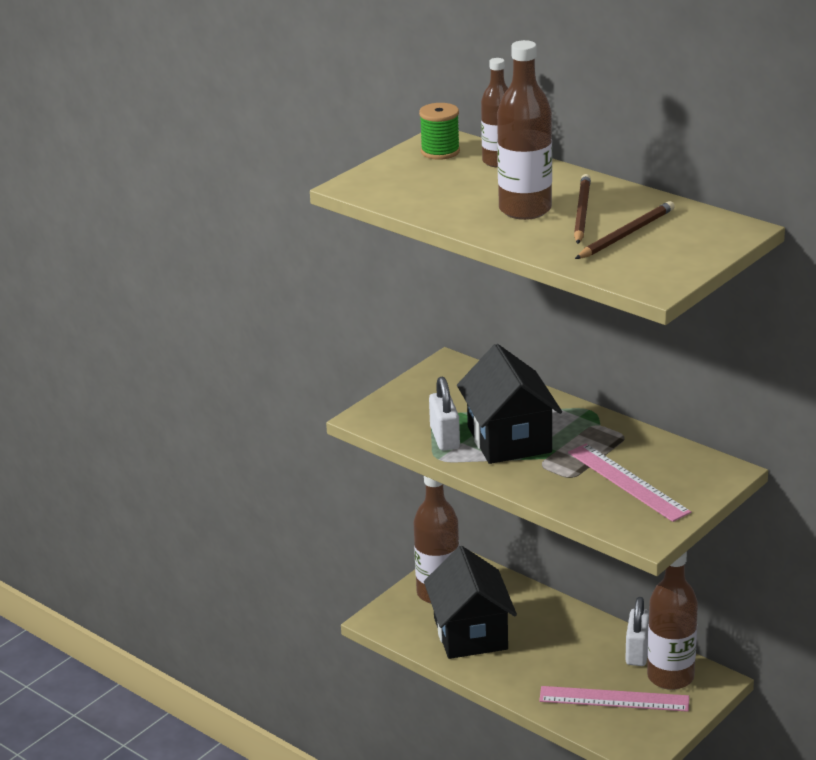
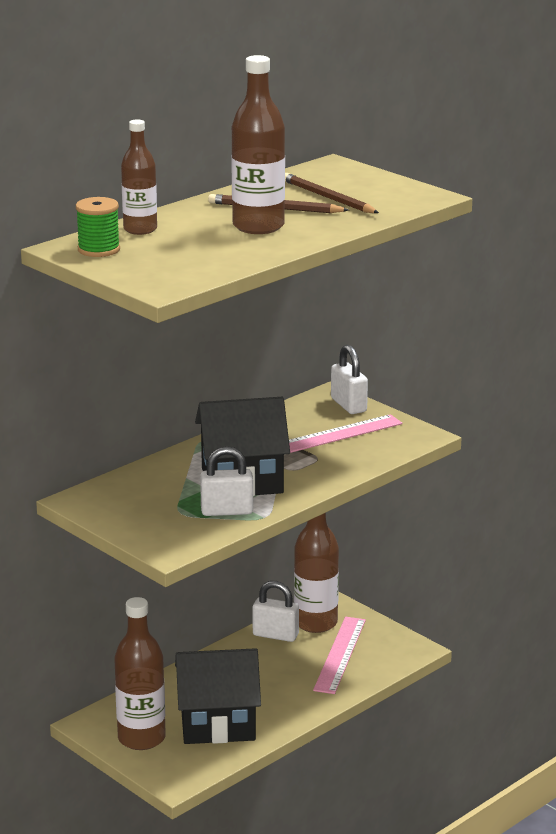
camera: 85 degrees left, 5 degrees down
(706, 484) = (348, 405): none -> white padlock

